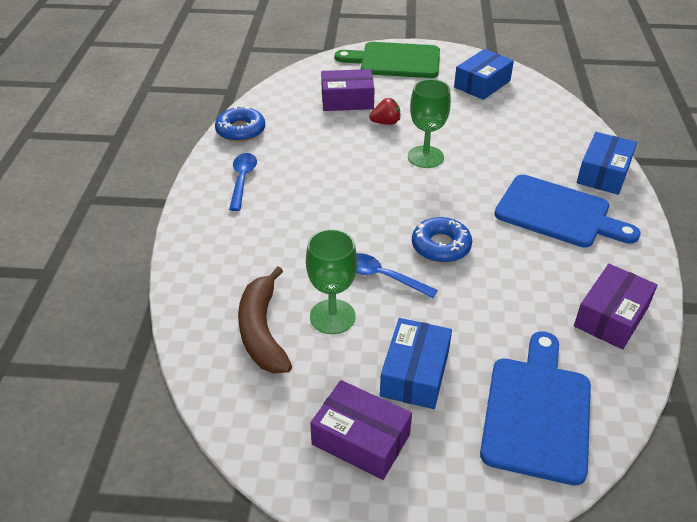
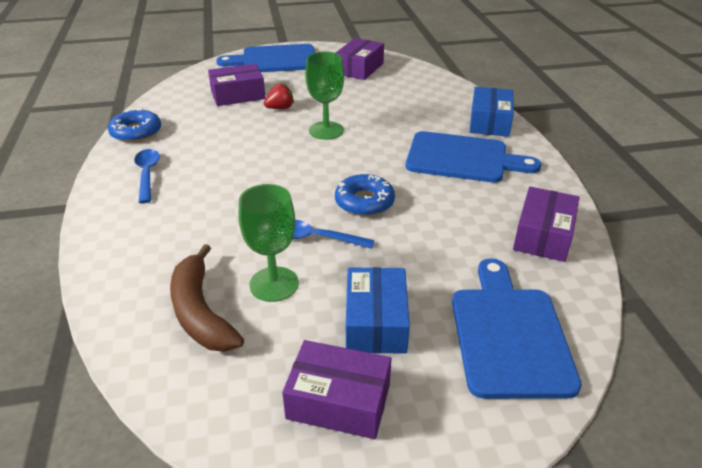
camera: 15 degrees left, 5 degrees down
(395, 61) = (275, 60): green cutting board -> blue cutting board
(482, 84) = (359, 68): blue box -> purple box

